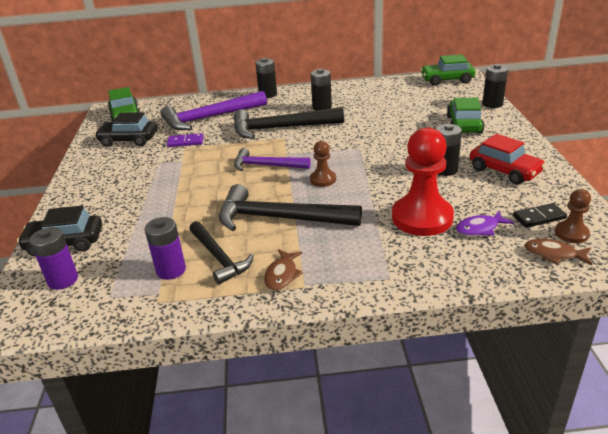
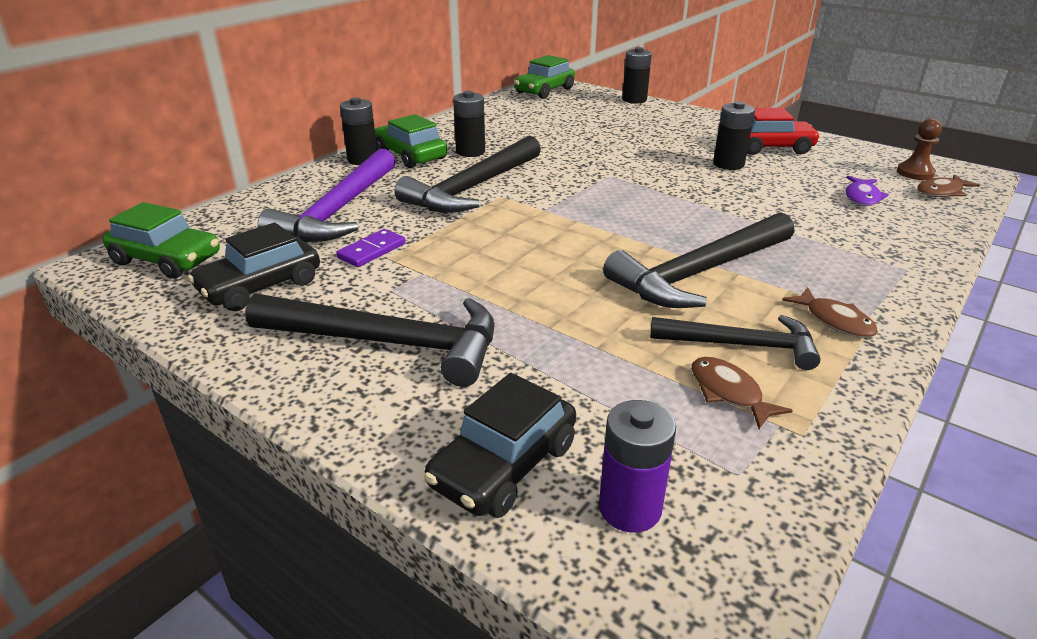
camera: 50 degrees left, 0 degrees up
(119, 182) = (389, 343): none -> black hammer
(171, 270) = (728, 392): purple battery -> brown fish
(266, 166) = (553, 231): purple hammer -> none
(323, 179) = (647, 217): brown pawn -> none
(422, 218) = (807, 209): red pawn -> none
(464, 124) = (652, 123): green car -> green car (410, 155)
(539, 217) = (873, 171): black domino -> none

